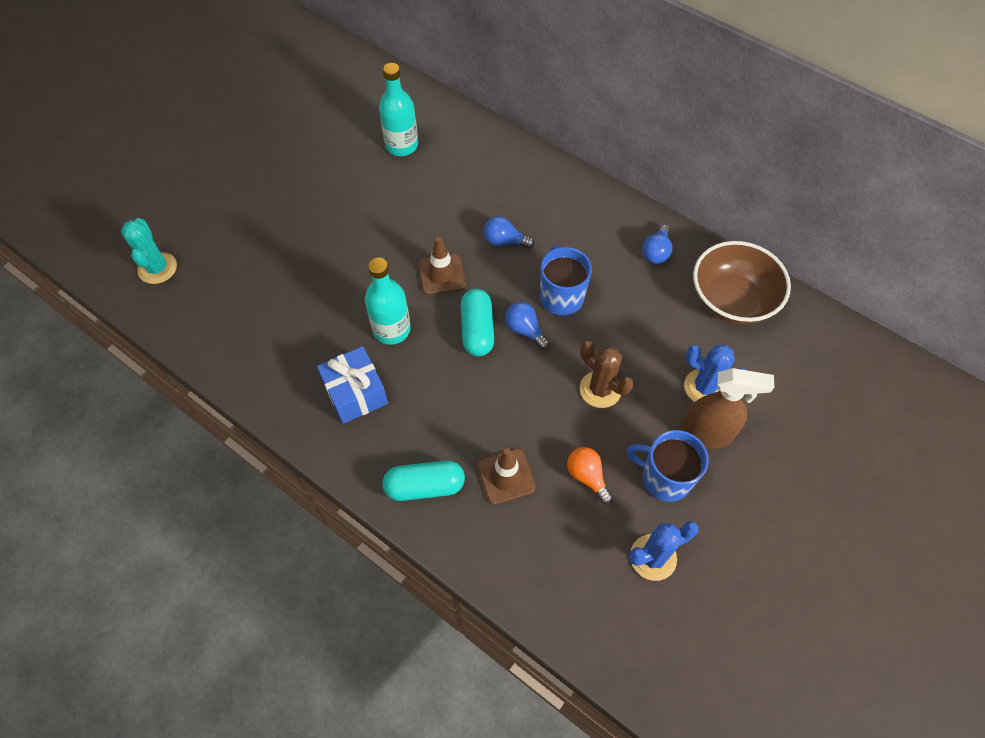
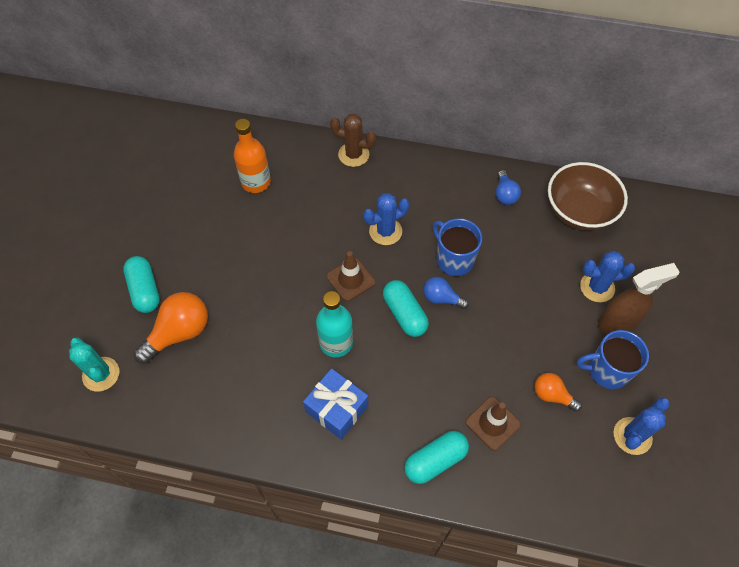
camera: 25 degrees left, 0 degrees up
(239, 207) = (145, 290): none -> turquoise capsule
(248, 259) = (179, 333): none -> orange light bulb
(401, 145) = (256, 182): turquoise bottle -> orange bottle
(505, 241) = (385, 231): blue light bulb -> blue cactus
(600, 389) = (524, 322): brown cactus -> brown cactus (353, 154)

